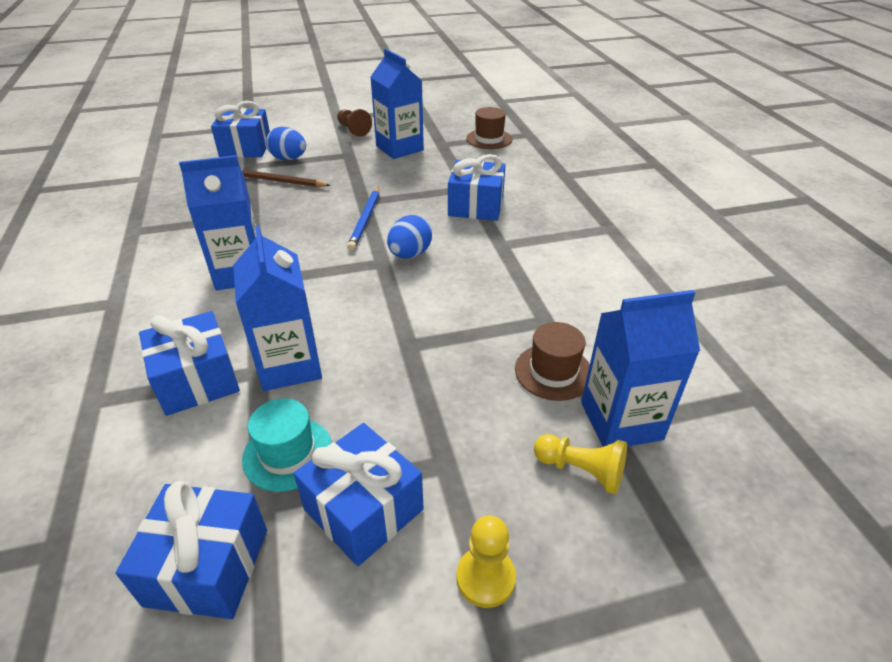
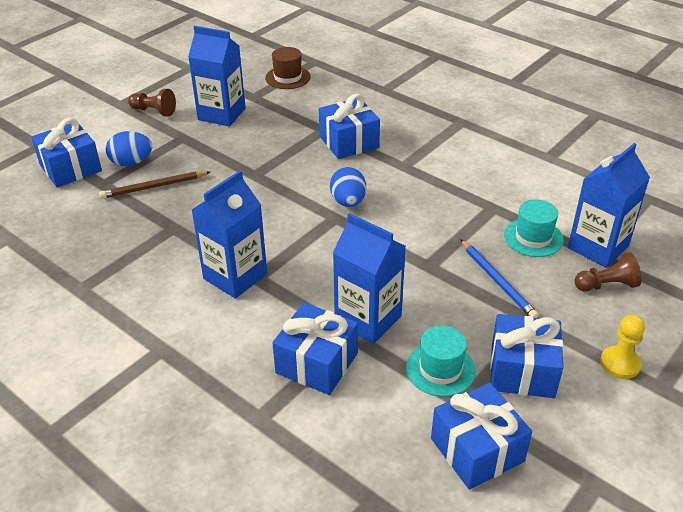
camera: 35 degrees left, 0 degrees up
(365, 220) = (278, 189): blue pencil -> blue pencil (497, 281)
(553, 372) = (533, 237): brown hat -> turquoise hat
(581, 470) = (606, 285): yellow pawn -> brown pawn

